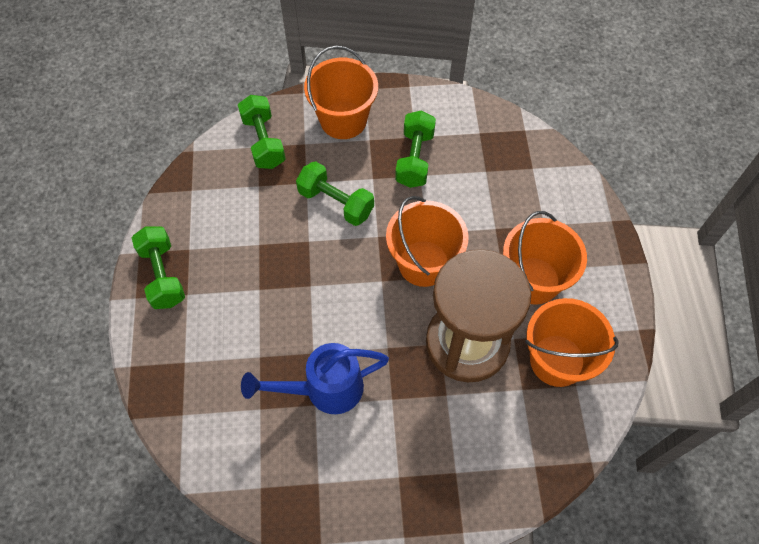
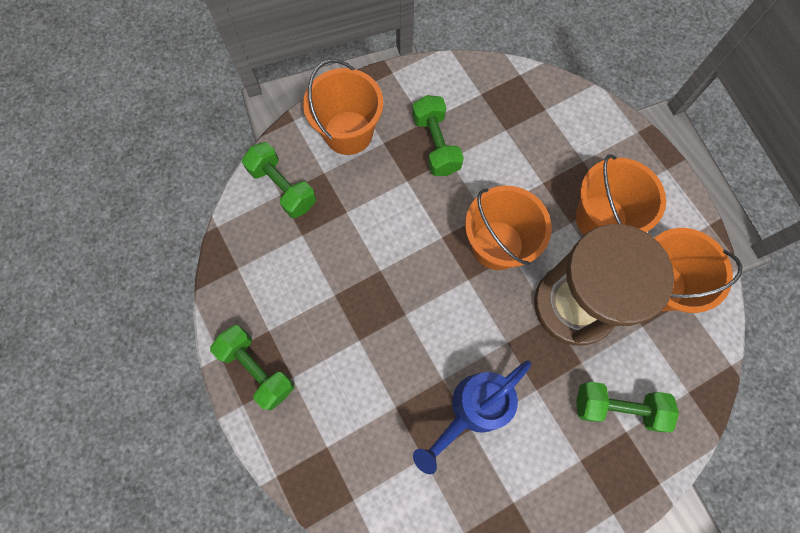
camera: 25 degrees left, 10 degrees up
(336, 202) = (385, 220): green dumbbell -> green dumbbell (617, 407)

